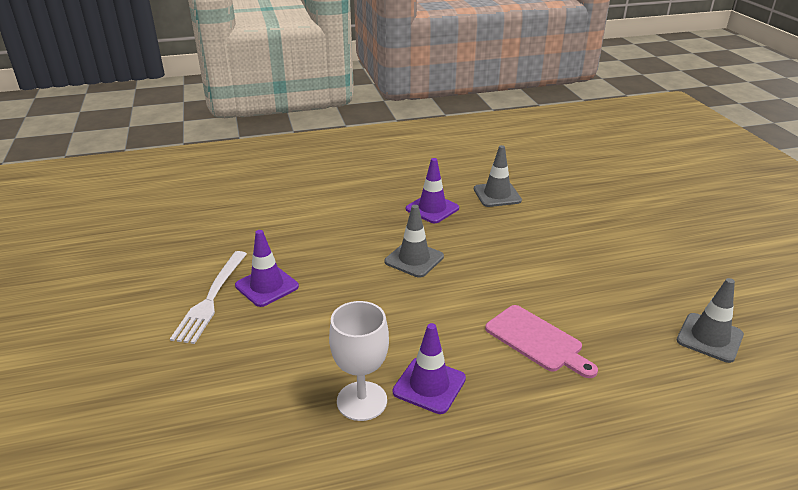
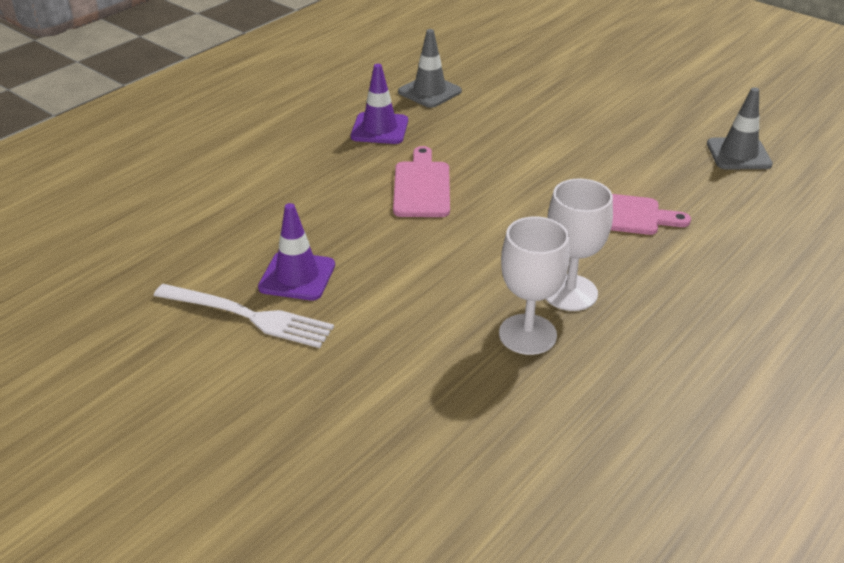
camera: 35 degrees left, 5 degrees up
(211, 299) = (249, 316): white fork -> white fork turned 45 degrees counterclockwise
(414, 259) = (421, 186): grey traffic cone -> pink cutting board
(429, 385) = (570, 293): purple traffic cone -> white goblet

